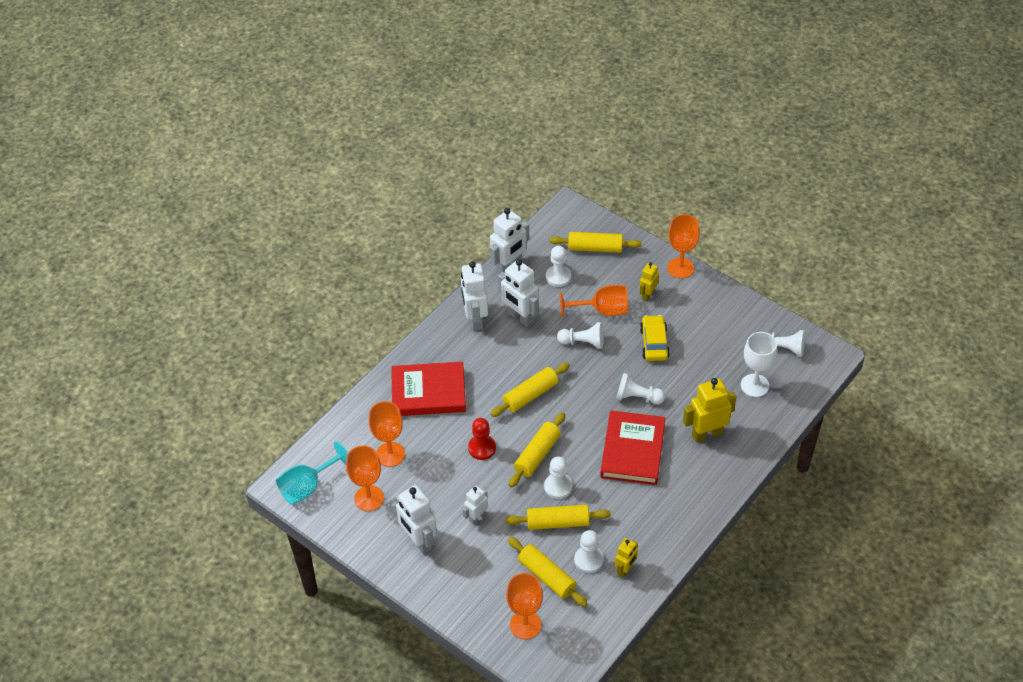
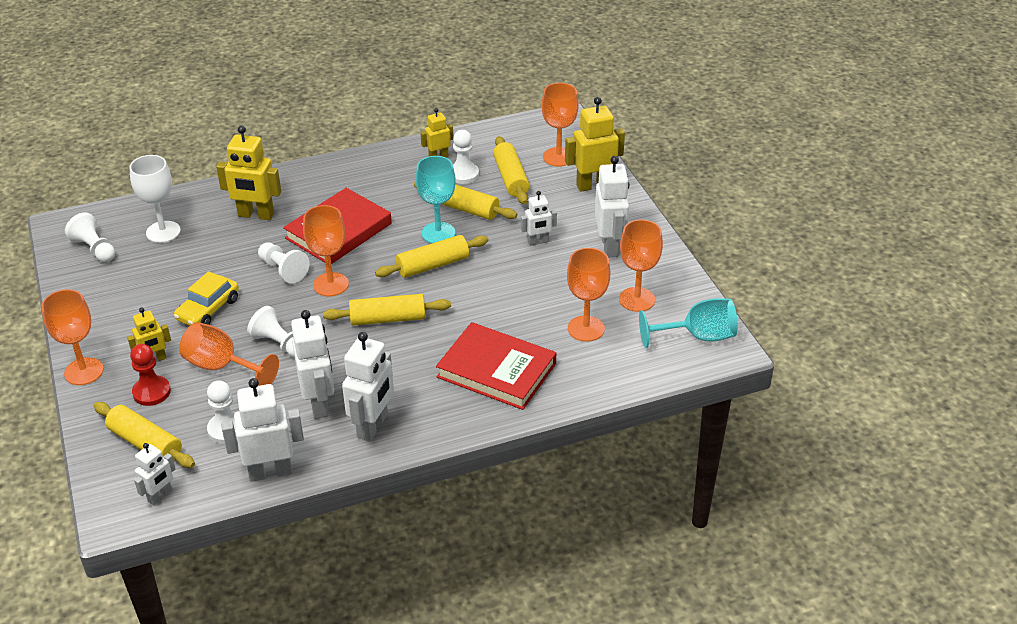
camera: 150 degrees left, 10 degrees down
(473, 604) = (593, 185): none -> yellow robot
(482, 448) = (483, 294): red pawn -> red pawn (151, 392)
(556, 227) = (160, 496): none -> white robot
(558, 487) = (438, 233): white pawn -> turquoise goblet
(593, 402) = (331, 284): none -> orange goblet

